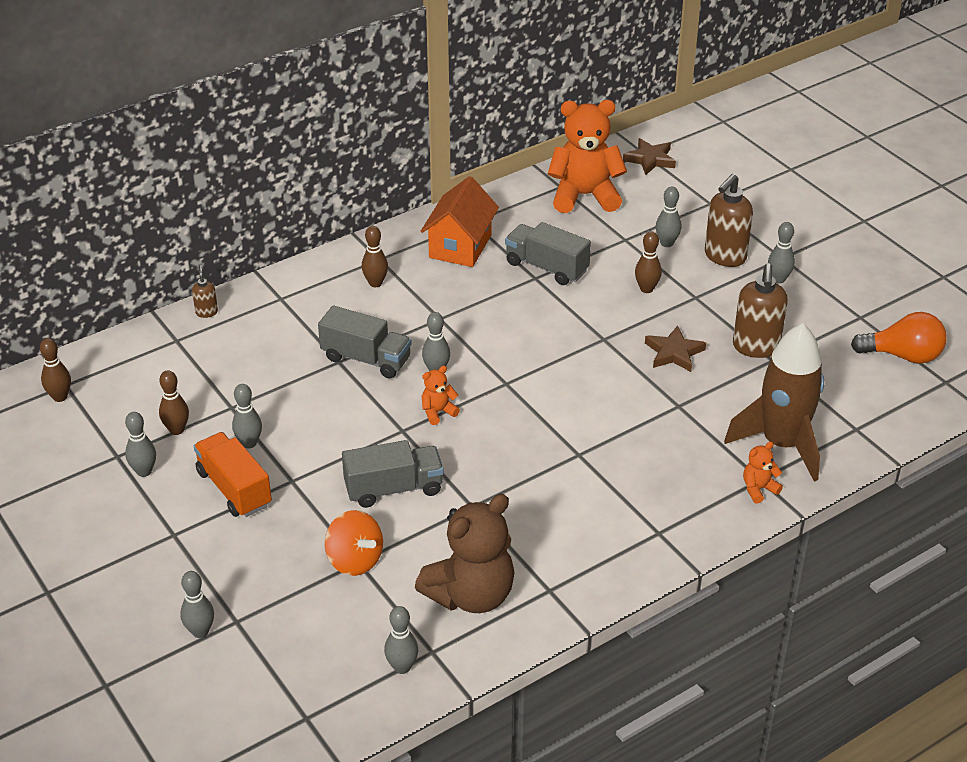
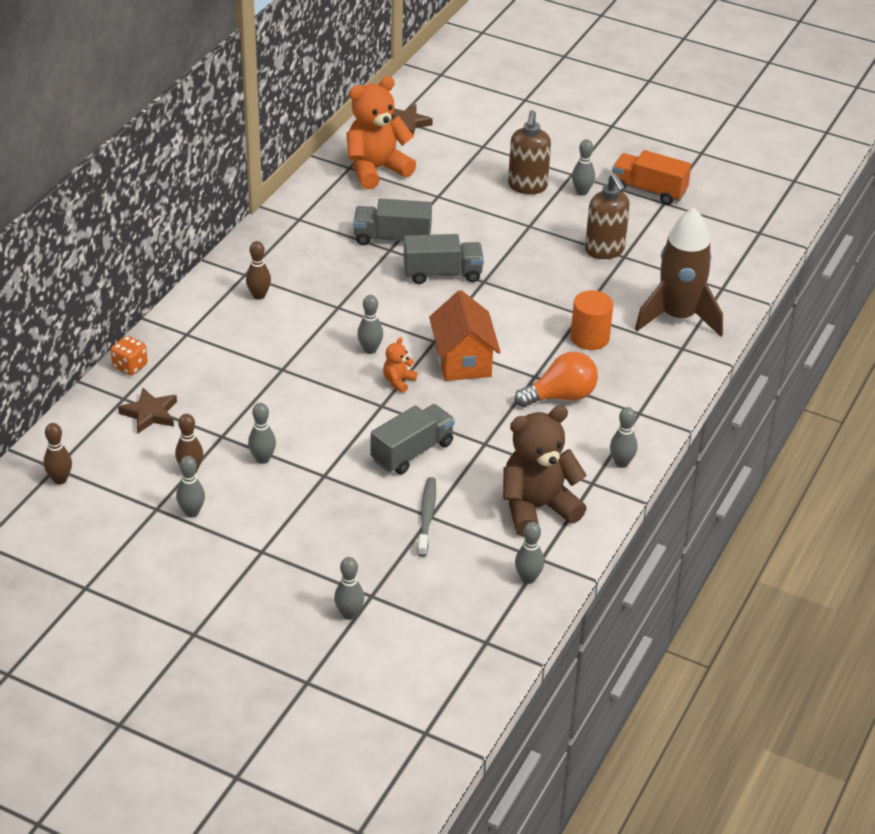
camera: 30 degrees left, 0 degrees up
(206, 312) = (130, 366): brown soap dispenser -> orange dice
(234, 488) = (281, 498): orange truck -> orange truck (648, 190)
(355, 560) = (427, 516): orange spinning top -> grey toothbrush
(366, 359) = (303, 359): grey truck -> grey truck (442, 274)
(460, 246) = (306, 243): orange house -> orange house (463, 360)
(471, 595) = (537, 508): brown teddy bear -> brown teddy bear turned 135 degrees counterclockwise
(646, 289) = (486, 231): brown bowling pin -> none
(666, 243) = (473, 189): grey bowling pin -> grey bowling pin (621, 463)
(668, 434) = (589, 338): none -> orange cylinder
(674, 353) = (546, 274): brown star -> brown star (150, 414)
(758, 489) = (686, 356): orange teddy bear -> none
(903, 356) = (715, 222): orange light bulb -> orange light bulb (561, 396)

